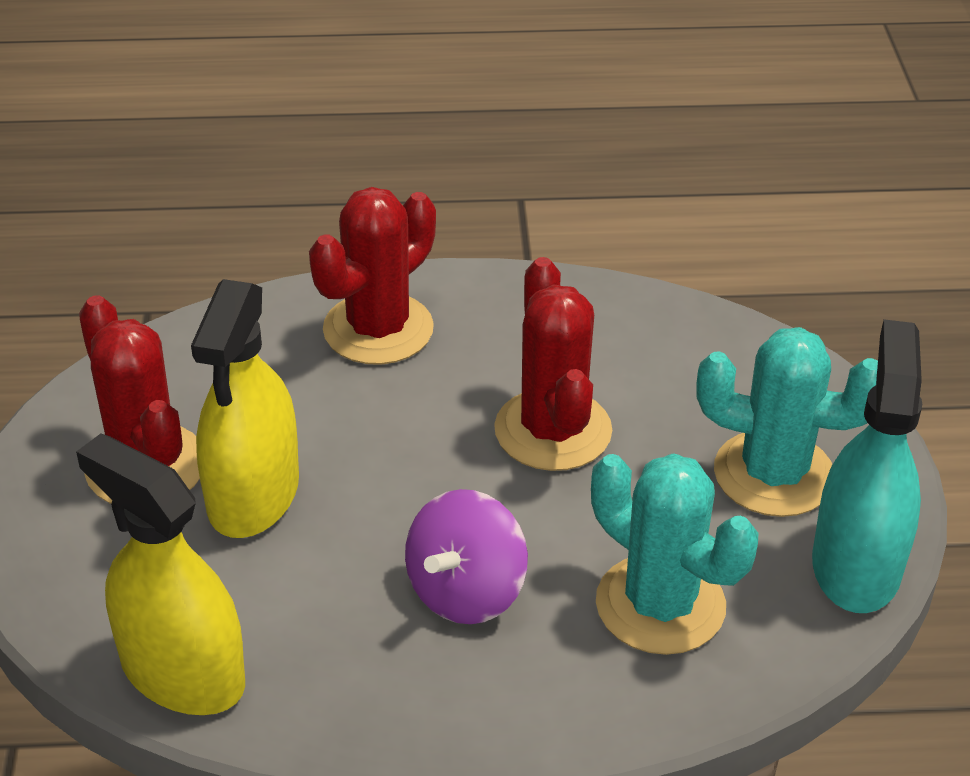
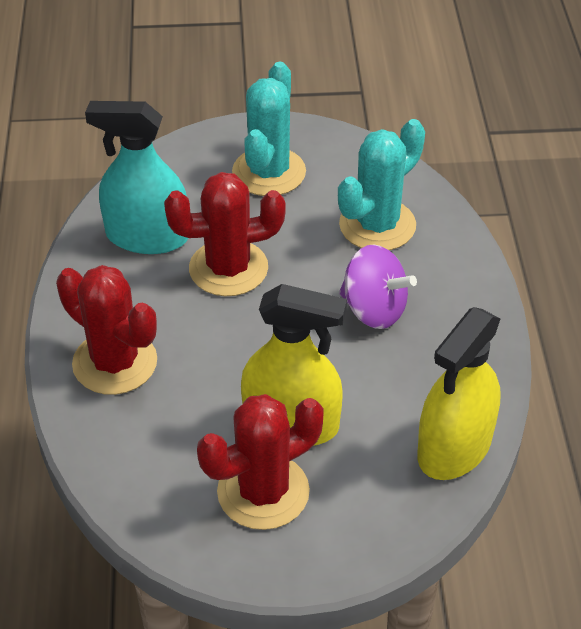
camera: 90 degrees left, 5 degrees up
(856, 565) = (341, 146): turquoise spray bottle -> turquoise spray bottle (147, 236)

